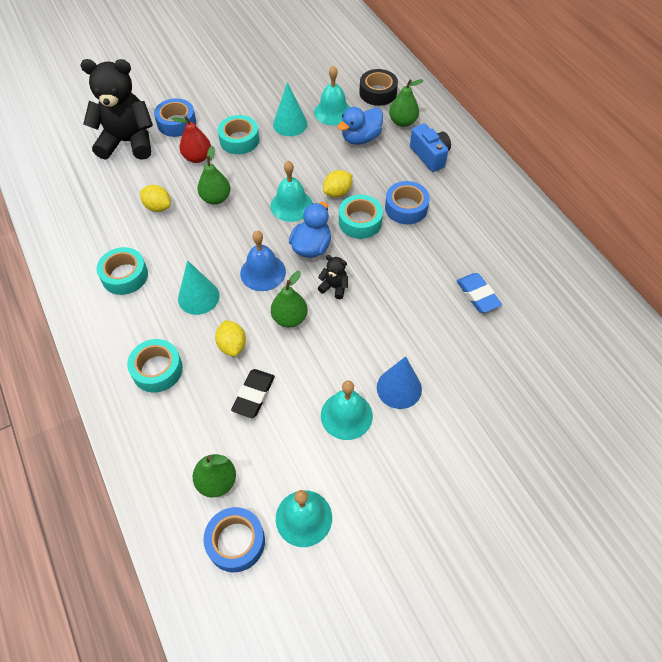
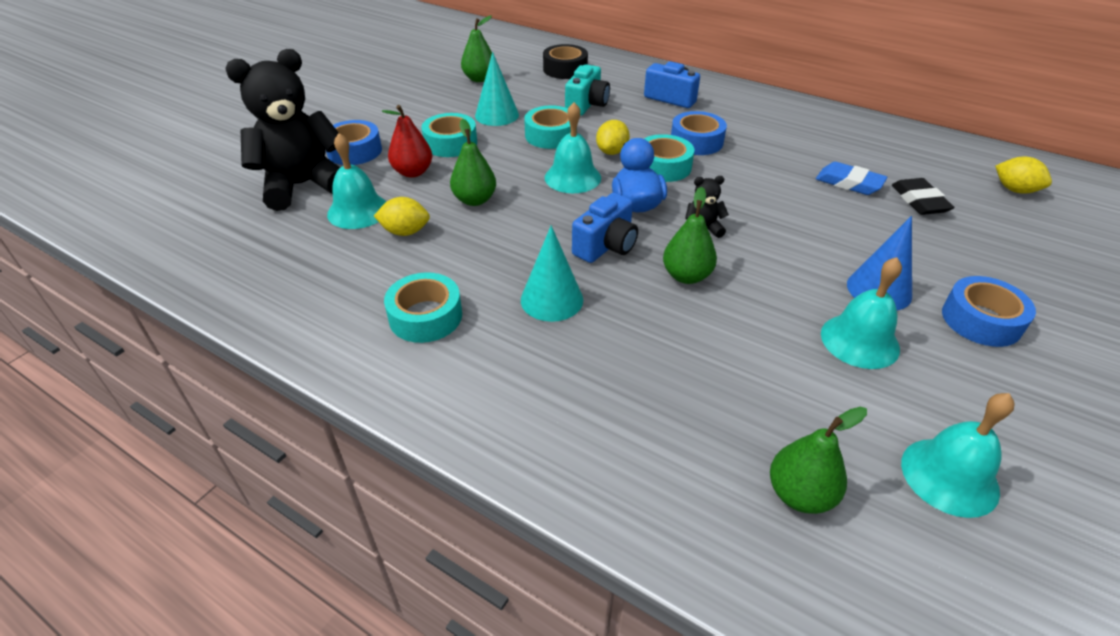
camera: 30 degrees left, 15 degrees down
(157, 369) = (577, 401): turquoise tape -> turquoise tape (551, 135)
(232, 345) = (648, 331): yellow lemon -> yellow lemon (1015, 190)
(236, 542) = (909, 557): blue tape -> blue tape (981, 320)
(253, 395) = (733, 371): black eraser -> black eraser (919, 201)
(263, 272) = (606, 246): blue bell -> blue camera
(333, 112) = (534, 94): turquoise bell -> turquoise bell (358, 211)
(360, 138) = (587, 105): blue duck -> turquoise camera
(402, 122) = (615, 82): green pear -> green pear (479, 79)

